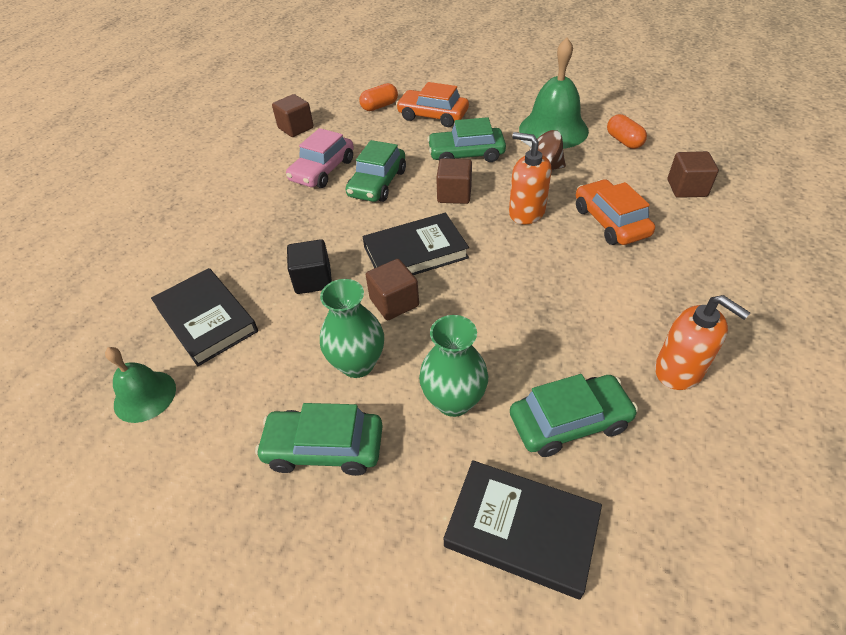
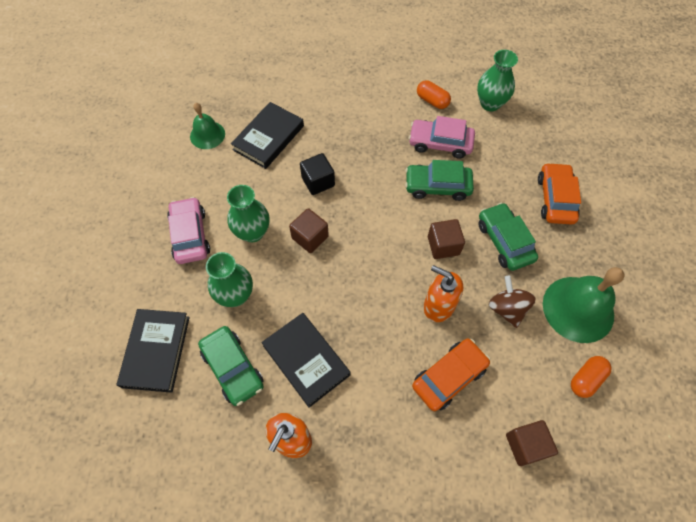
camera: 70 degrees right, 15 degrees up
(296, 128) = (490, 103): brown cube -> green vase
(324, 448) = (190, 235): green car -> pink car
(379, 106) = (551, 152): orange capsule -> orange capsule (432, 101)
(415, 252) = (364, 236): black book -> black book (306, 360)
(526, 212) = (438, 306): orange soap dispenser -> orange soap dispenser turned 75 degrees counterclockwise

